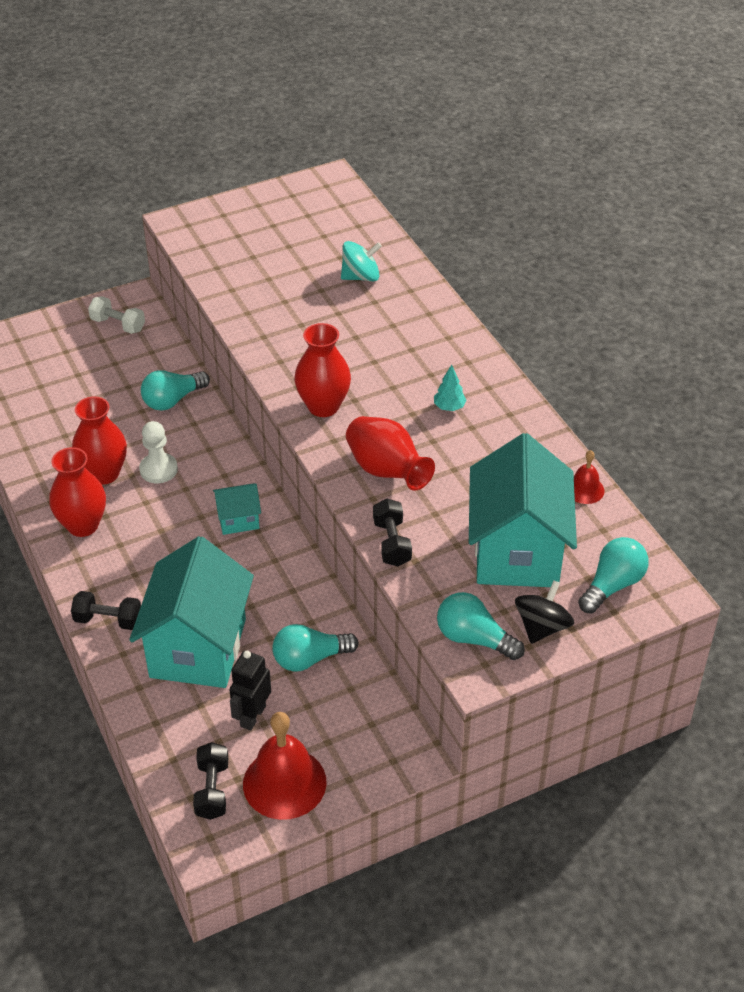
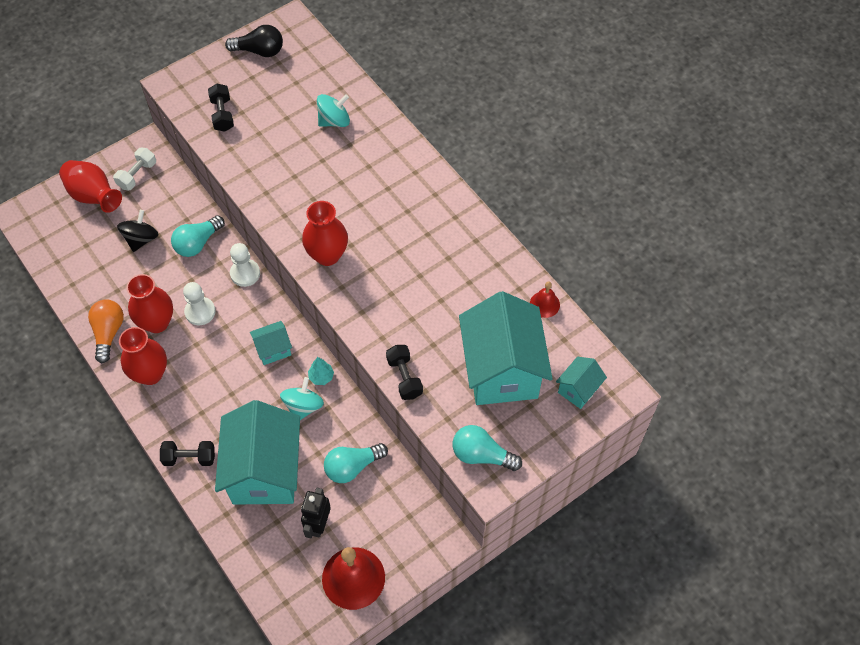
camera: 10 degrees left, 15 degrees up
(43, 477) = (108, 333): none -> orange light bulb
(118, 325) = (137, 175): white dumbbell -> white dumbbell turned 75 degrees counterclockwise
(212, 790) = (300, 593): black dumbbell -> black dumbbell (222, 114)
(222, 437) = (245, 273): none -> white pawn
(262, 585) = (303, 406): none -> turquoise spinning top
(287, 202) = (259, 51): none -> black light bulb
(386, 471) = (388, 310): red vase -> red vase (94, 196)
(449, 407) = (427, 241): turquoise tree -> turquoise tree (321, 377)
(542, 627) = (531, 436): black spinning top -> black spinning top (141, 239)
(612, 585) = (578, 389): turquoise light bulb -> turquoise house

